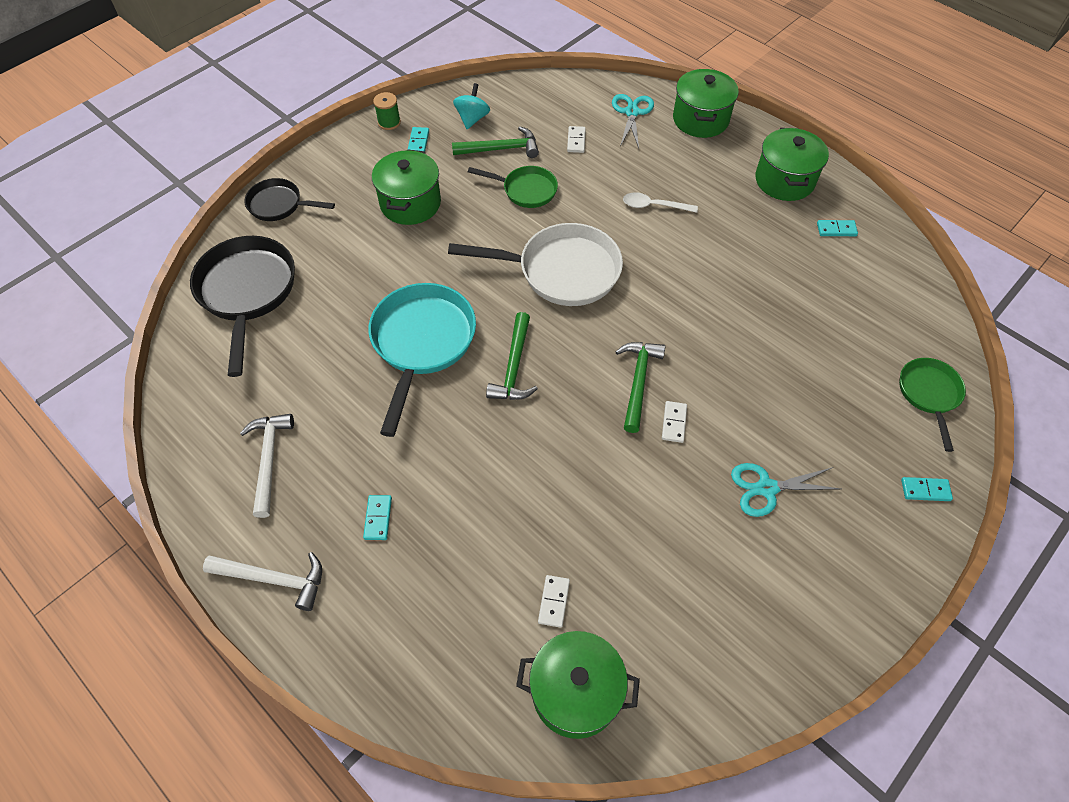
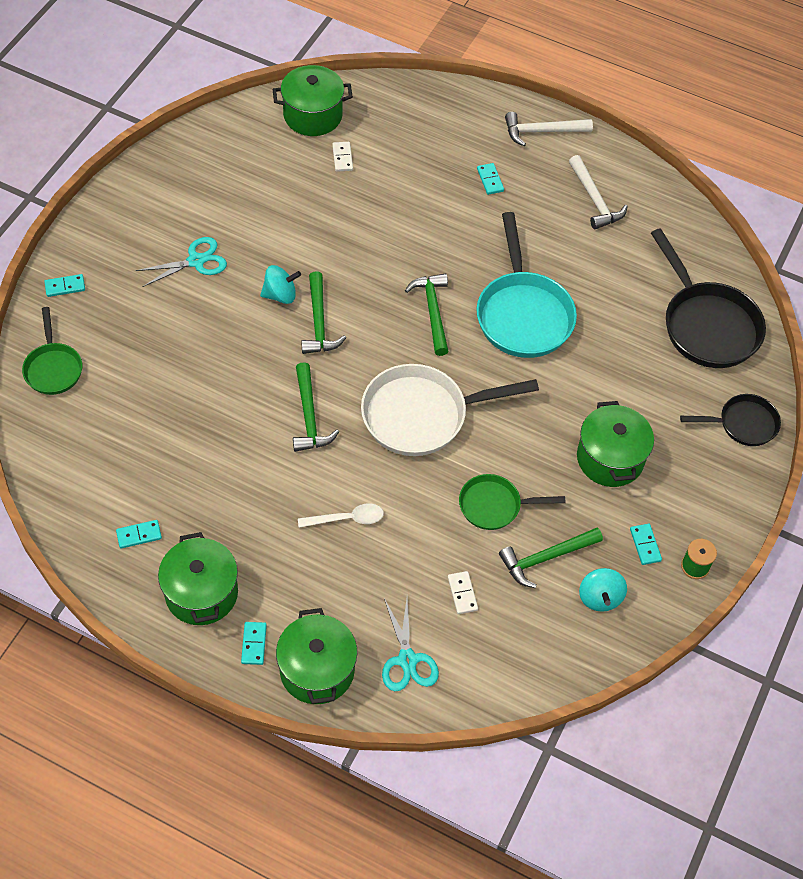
camera: 160 degrees right, 0 degrees up
(669, 292) = (309, 416): none -> green hammer
(674, 423) = (280, 295): white domino -> turquoise spinning top
(746, 142) = (254, 644): none -> turquoise domino

